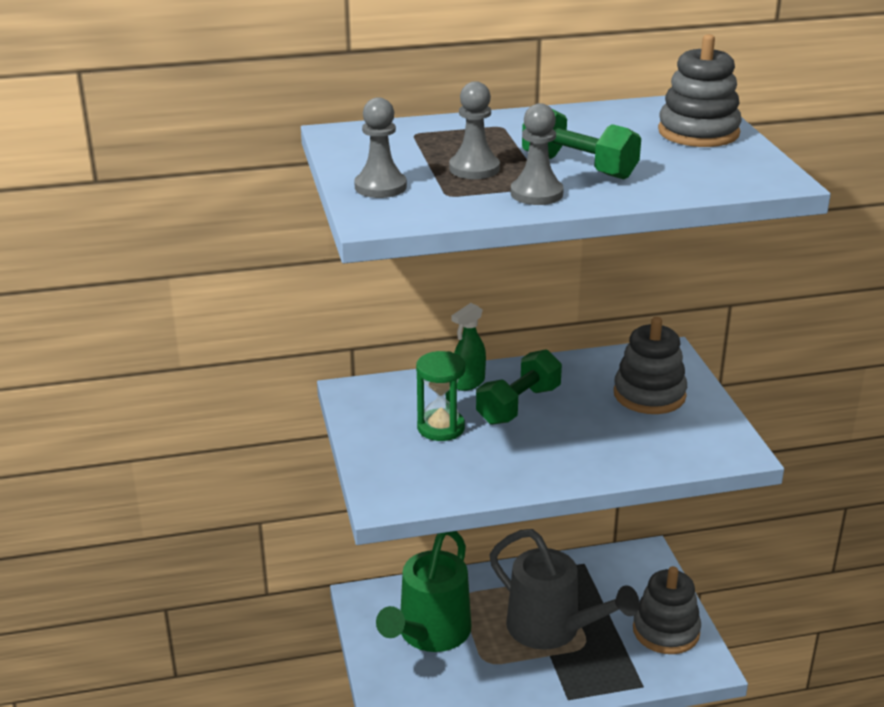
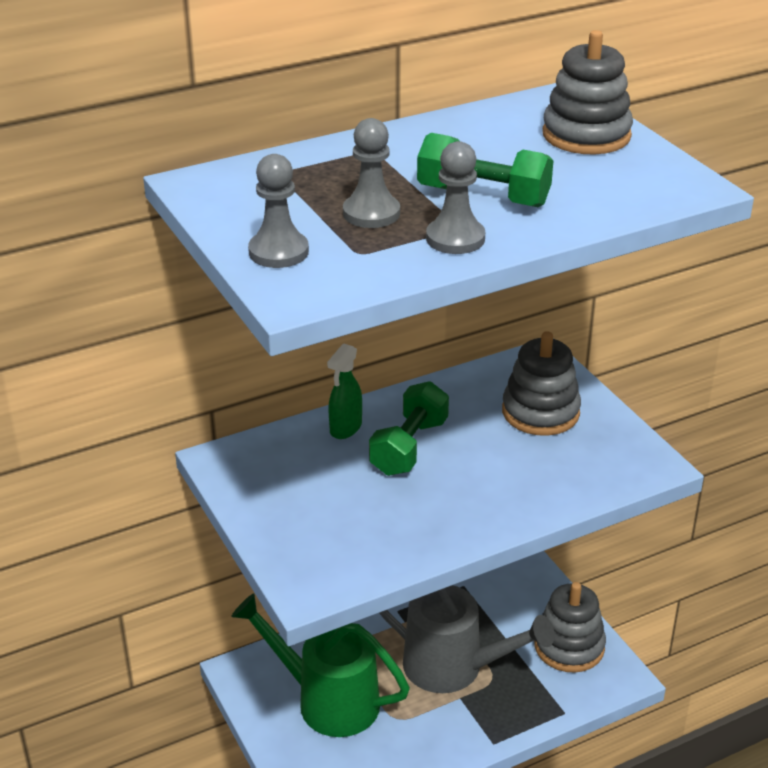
camera: 15 degrees left, 5 degrees up
(429, 634) = (326, 700): green watering can -> green watering can turned 105 degrees clockwise
(441, 428) = (335, 489): green hourglass -> none

